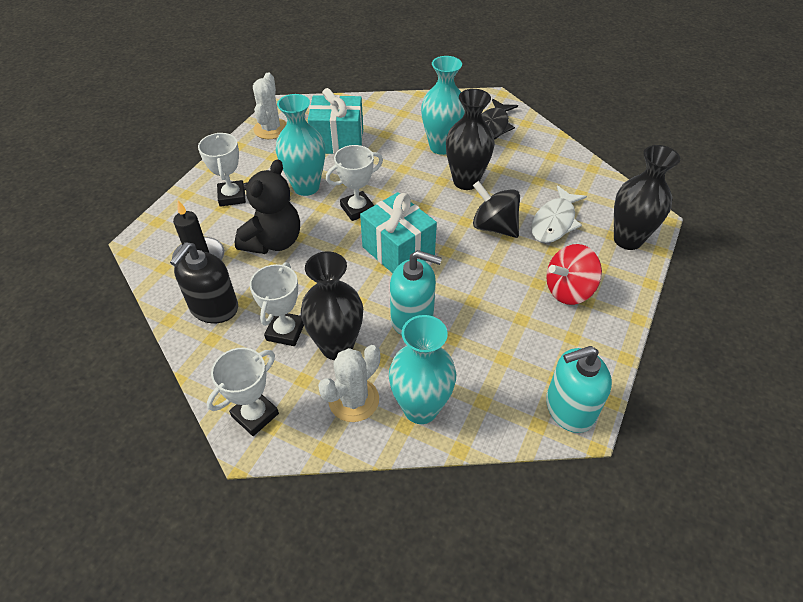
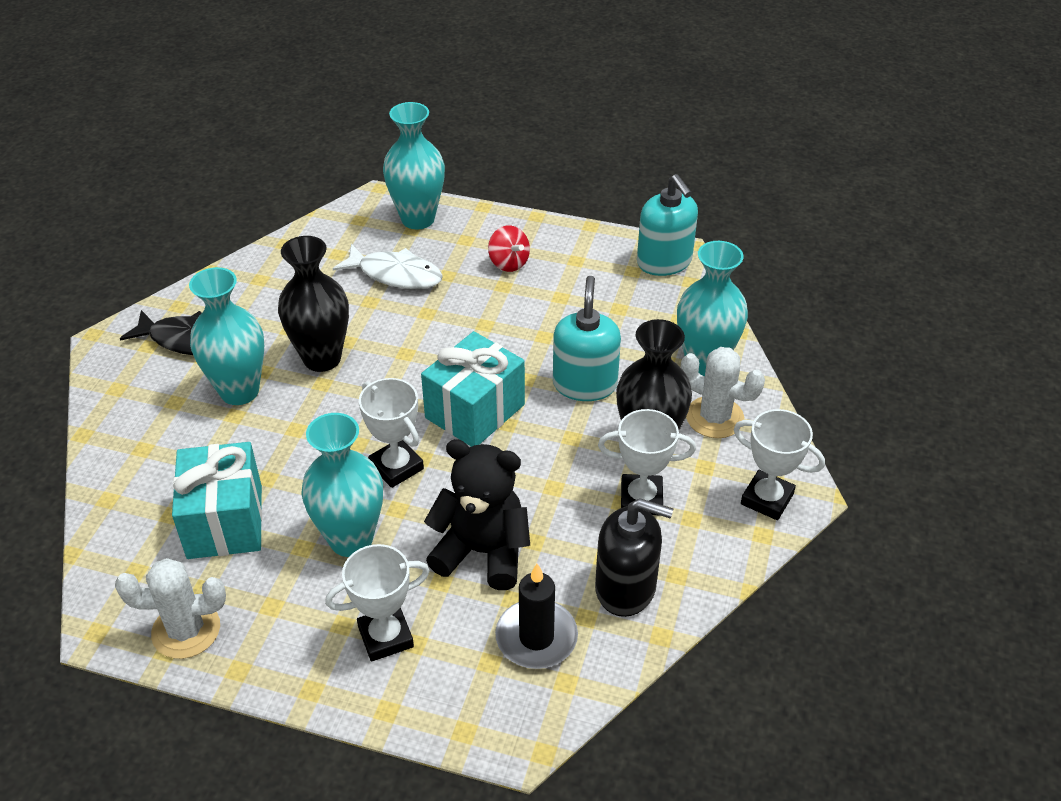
camera: 100 degrees left, 5 degrees down
(494, 227) = (413, 326): black spinning top -> none
(568, 290) = (509, 263): red spinning top -> red spinning top, size x0.67
(627, 240) = (418, 219): black vase -> turquoise vase

